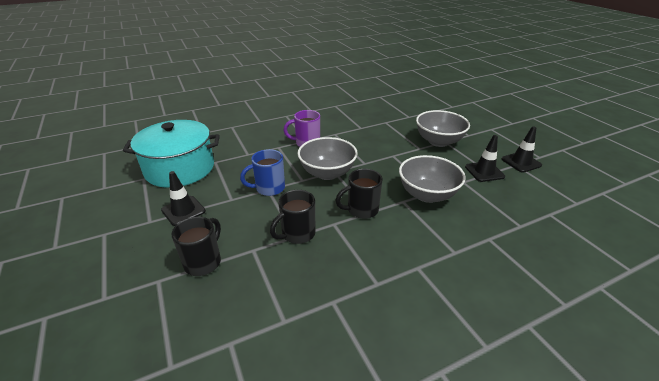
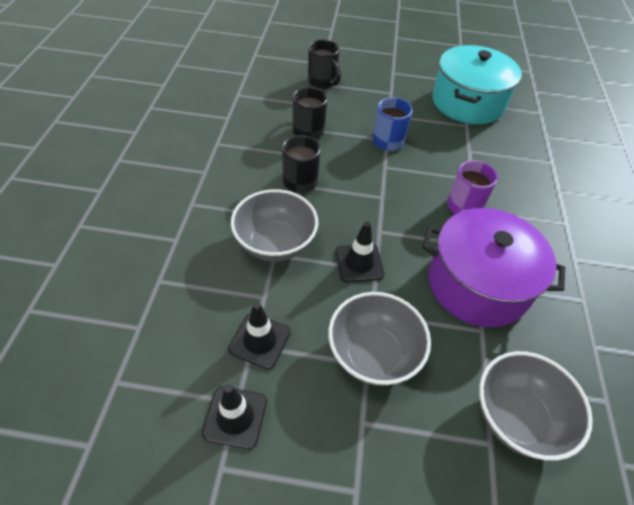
camera: 120 degrees right, 15 degrees up
(183, 211) = (393, 89): black traffic cone -> black traffic cone (359, 263)
(327, 173) = (382, 190): grey bowl -> grey bowl (516, 418)
(361, 128) = (477, 284): none -> purple pot

